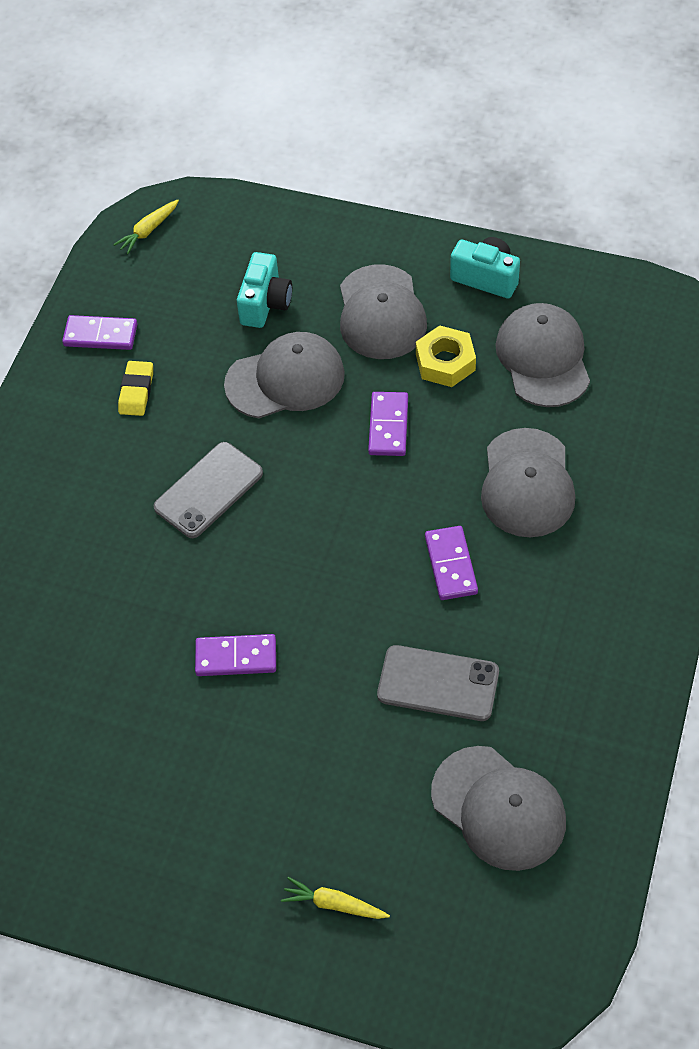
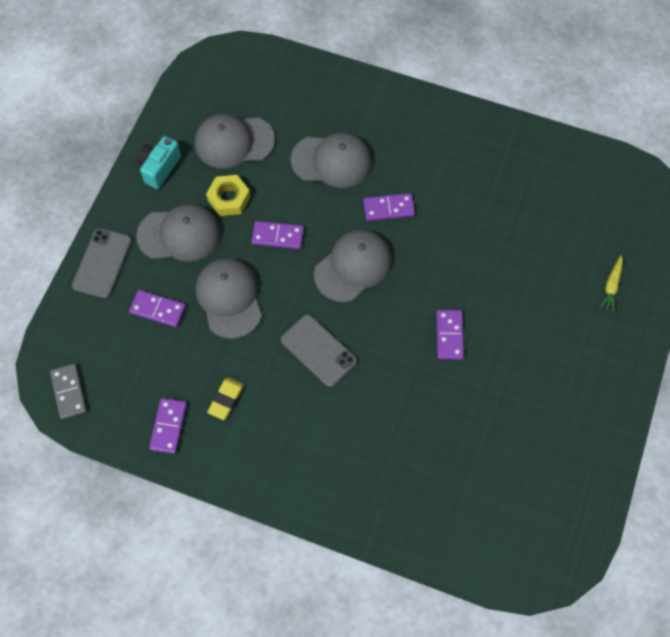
camera: 90 degrees left, 10 degrees up
(136, 391) = (226, 399): yellow eraser -> yellow eraser turned 75 degrees counterclockwise
(148, 231) = (69, 392): yellow carrot -> grey domino
(265, 304) = (158, 309): turquoise camera -> purple domino
(438, 683) = (471, 222): grey phone -> grey phone (102, 263)
(498, 808) = (551, 198): grey cap -> grey cap (353, 266)

